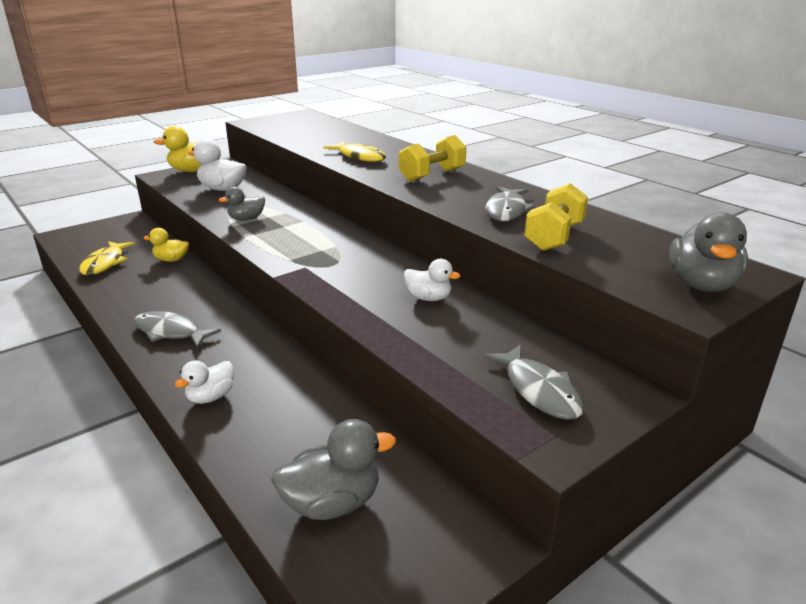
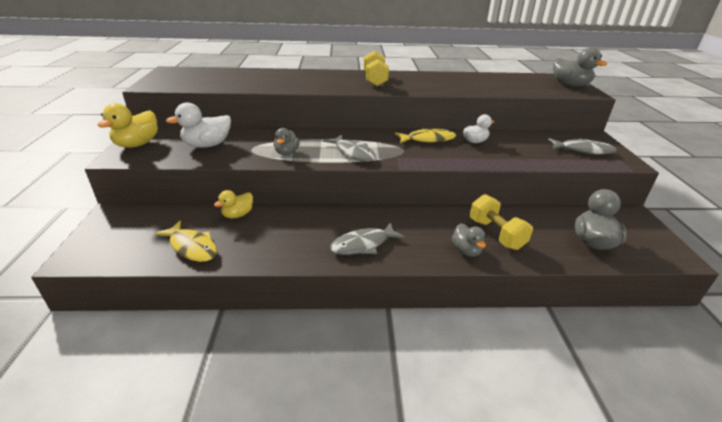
camera: 55 degrees left, 5 degrees up
(211, 397) = (466, 250): white duck -> grey duck
(359, 157) = (309, 83): yellow fish -> yellow fish (428, 139)
(506, 210) = (452, 84): grey fish -> grey fish (353, 153)
(554, 237) = (497, 87): yellow dumbbell -> yellow dumbbell (496, 234)

